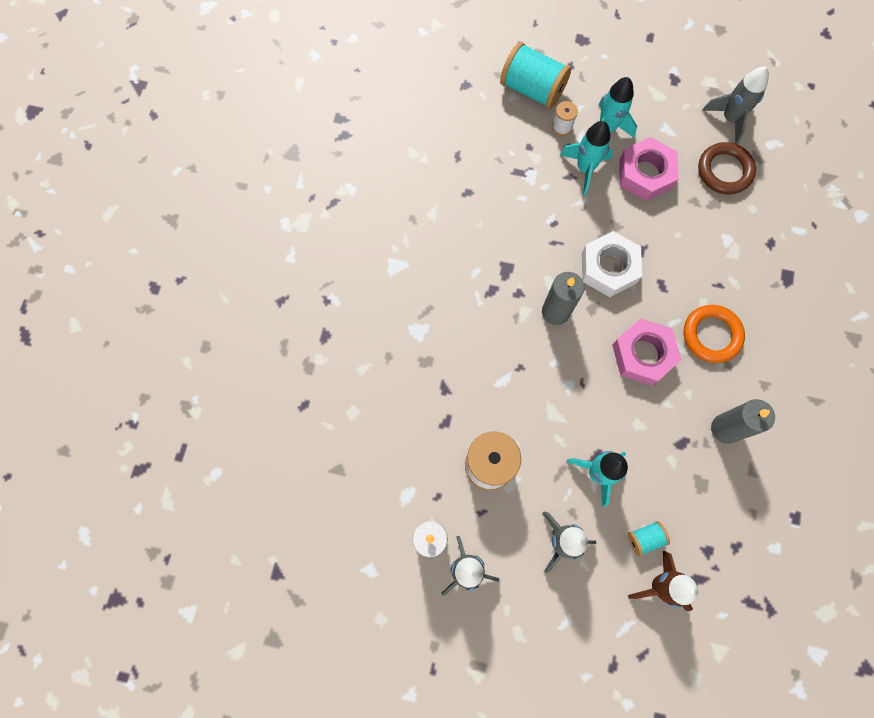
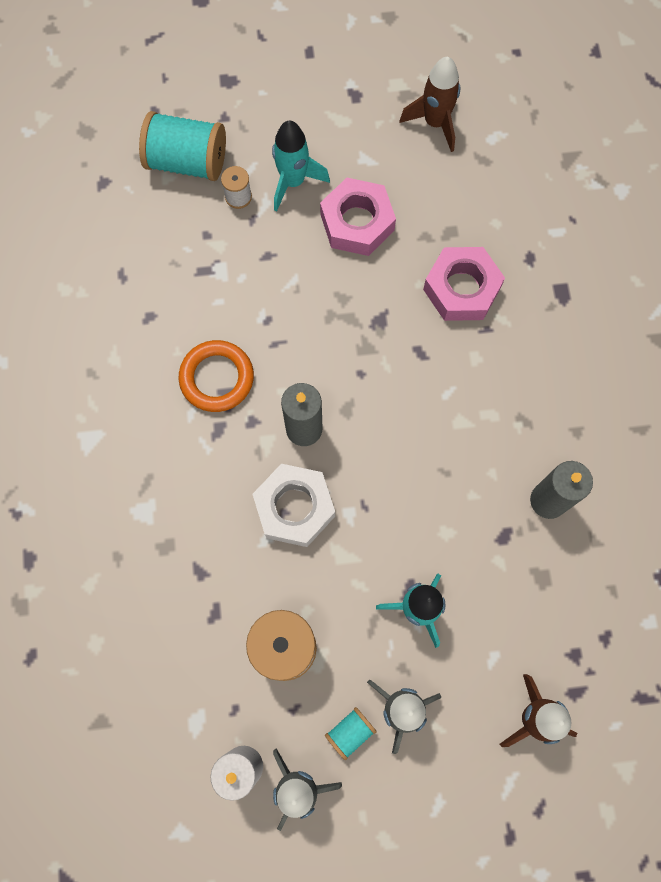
camera: 20 degrees left, 0 degrees up
(585, 169) = (283, 240): turquoise rocket -> none
(609, 268) = (350, 353): white nut -> white nut (294, 507)
(643, 354) = (424, 445): pink nut -> pink nut (461, 289)
(645, 538) = (497, 668): turquoise spool -> turquoise spool (350, 732)
(711, 335) = (497, 393): orange ring -> orange ring (217, 378)
(724, 171) = (449, 188): brown ring -> none
(730, 119) = (435, 123): grey rocket -> brown rocket

